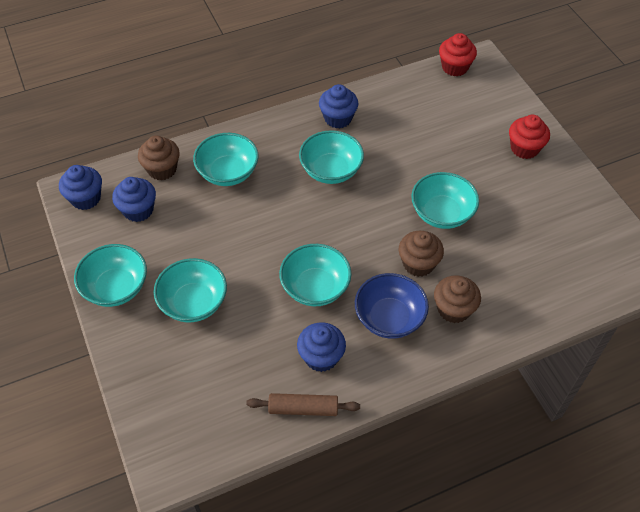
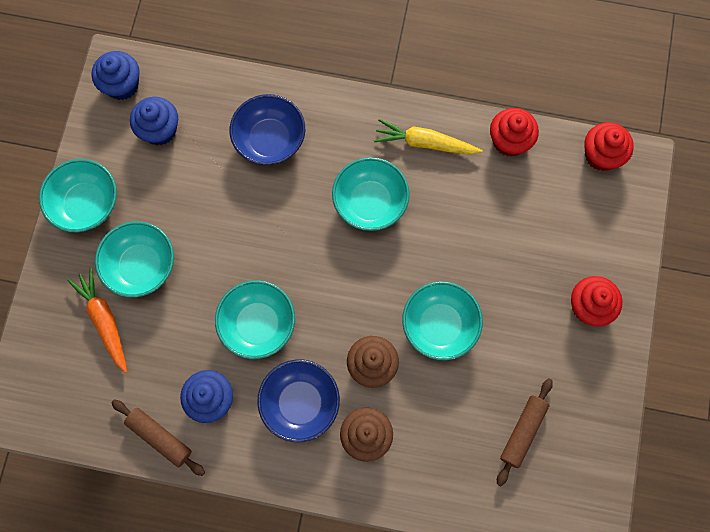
camera: 35 degrees right, 20 degrees up
(162, 169) = (212, 96): brown cupcake -> none
(192, 356) = (104, 320): none -> orange carrot
(228, 173) = (270, 140): turquoise bowl -> blue bowl
(338, 118) = (425, 143): blue cupcake -> yellow carrot
(391, 89) = (509, 141): none -> red cupcake
(552, 242) = (522, 432): none -> brown rolling pin

